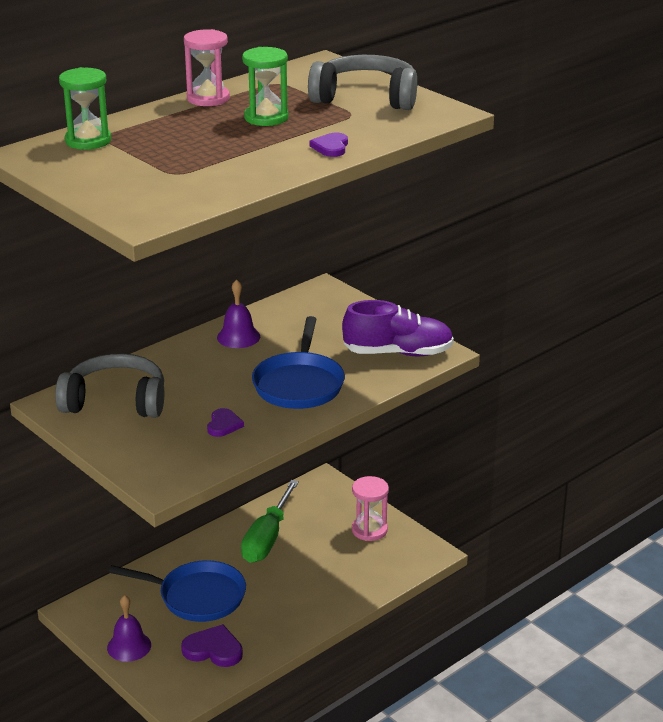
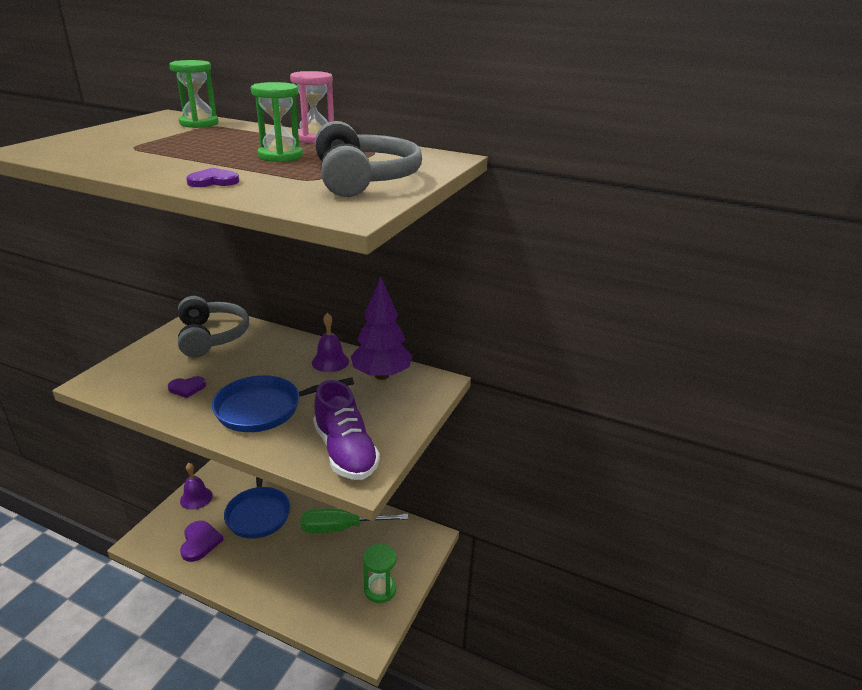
camera: 65 degrees right, 0 degrees up
(288, 314) = (381, 375): none -> purple tree
(369, 530) = (380, 589): pink hourglass -> green hourglass

